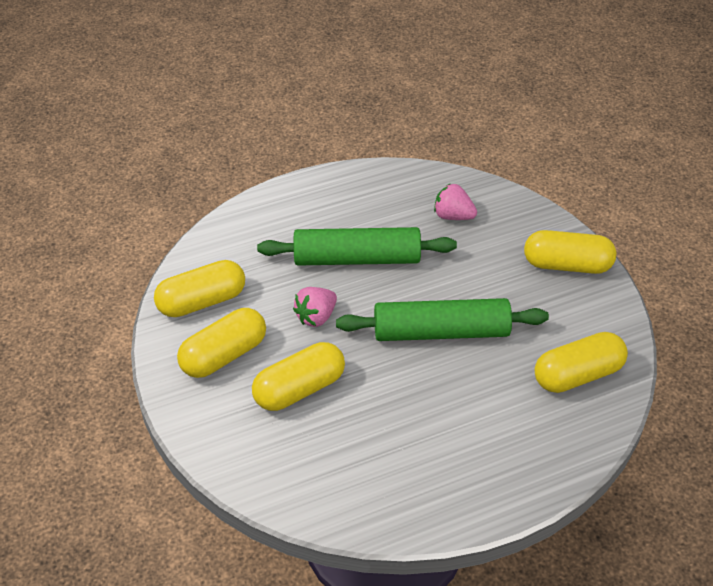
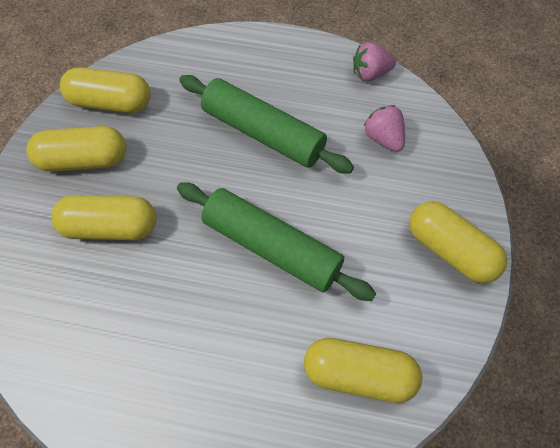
camera: 35 degrees right, 15 degrees up
(316, 317) = (182, 168): pink strawberry -> pink strawberry (370, 74)

